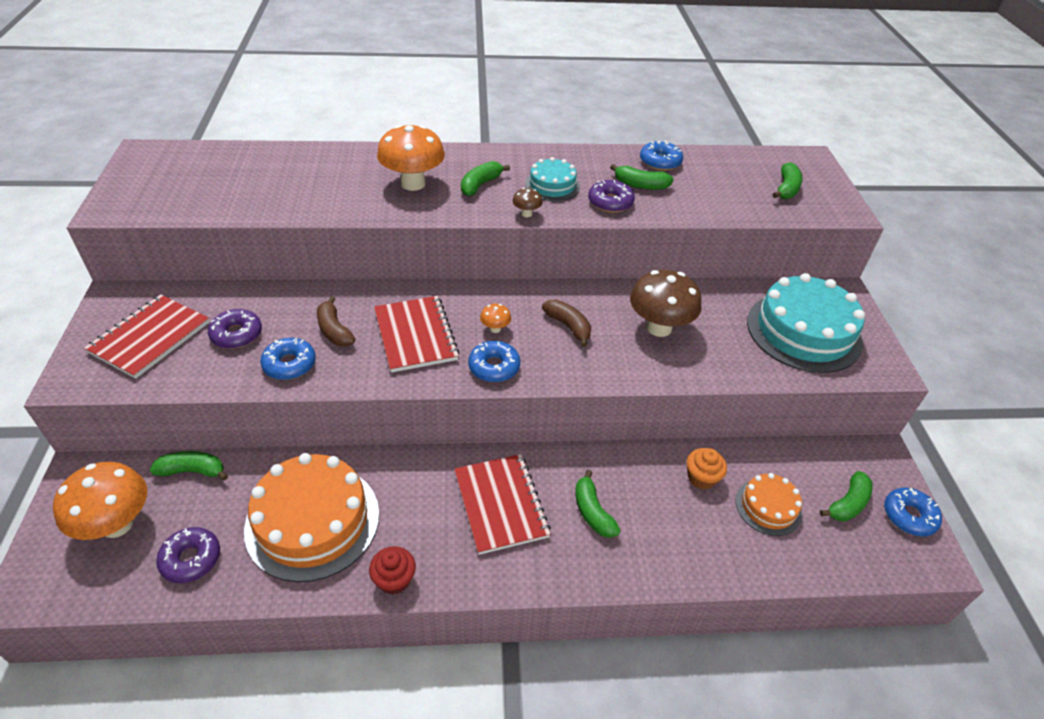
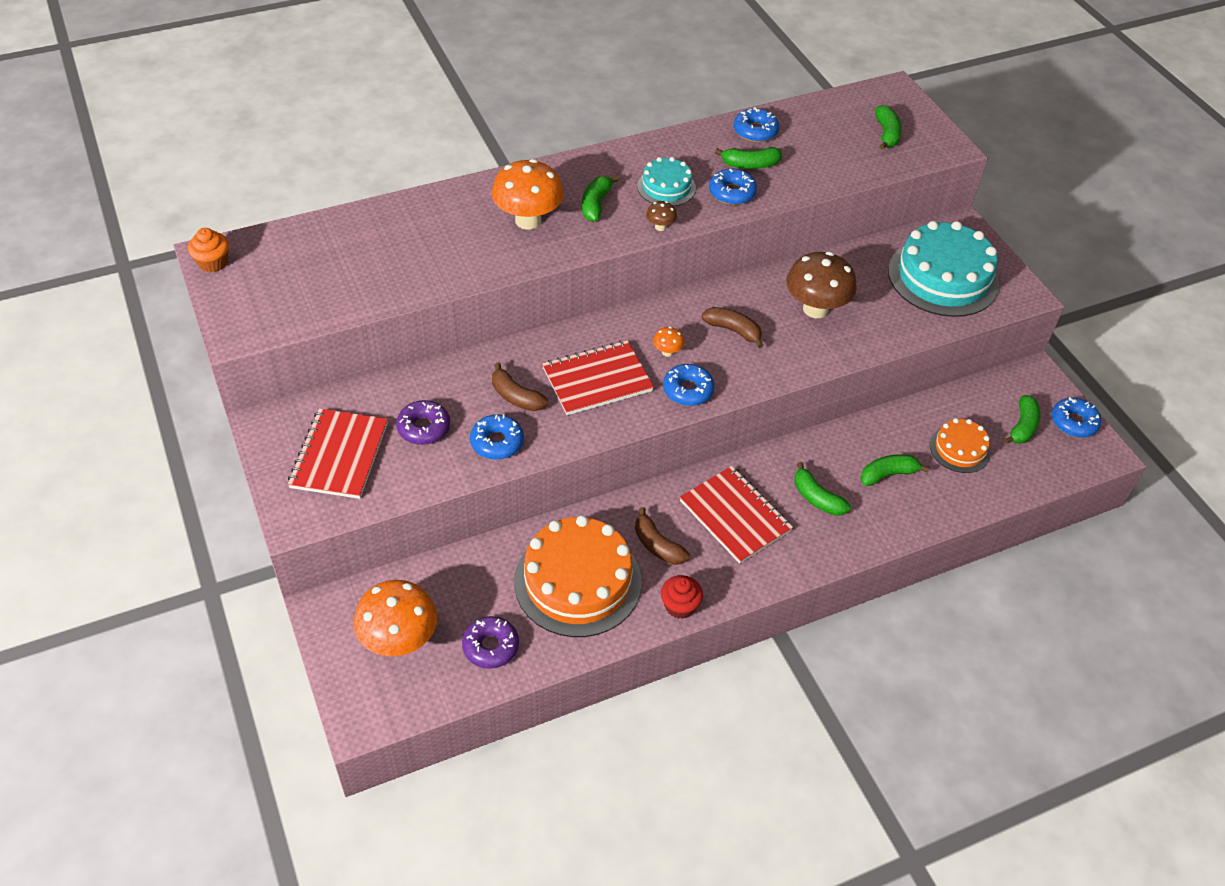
camera: 20 degrees left, 5 degrees up
(192, 471) = (434, 573): green banana -> green banana (888, 474)
(409, 510) = (657, 545): none -> brown banana
(415, 335) = (597, 380): red notebook -> red notebook turned 75 degrees counterclockwise
(610, 202) = (732, 193): purple donut -> blue donut
(701, 478) = (895, 440): orange cupcake -> orange cupcake (213, 262)

